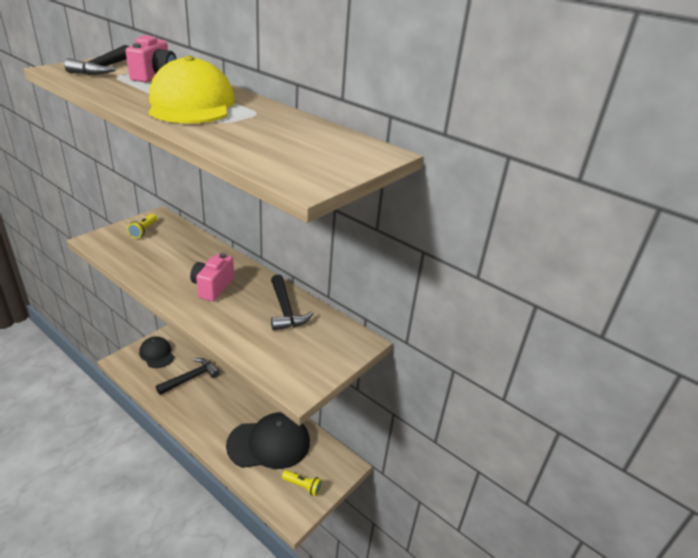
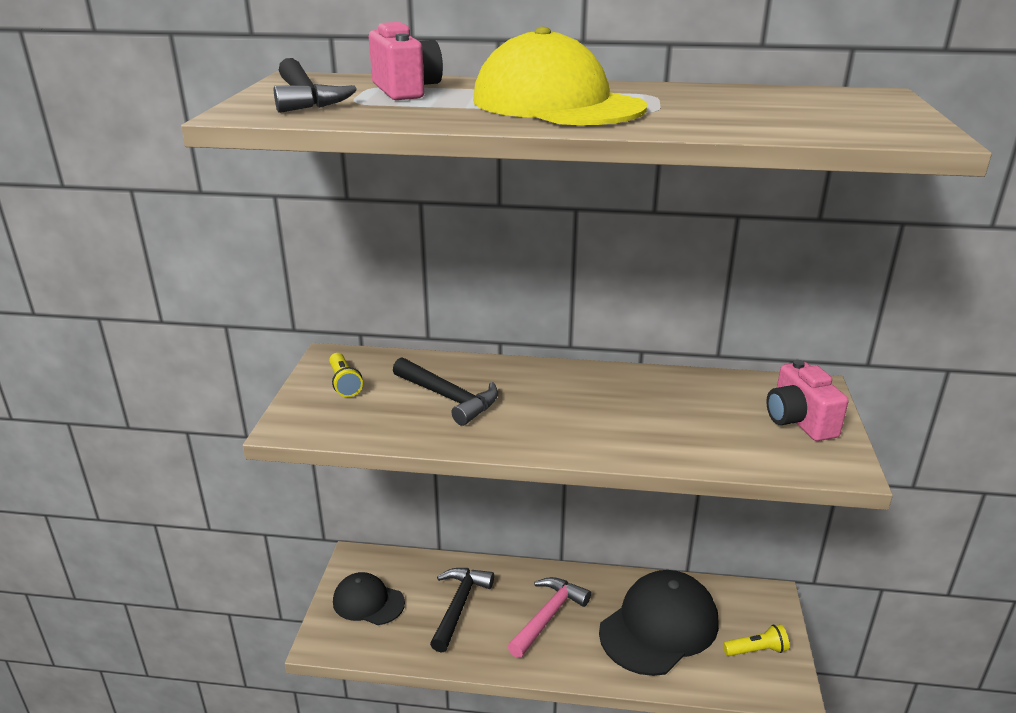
camera: 30 degrees left, 5 degrees down
(212, 287) = (561, 409): pink camera -> pink camera (799, 421)
(223, 406) = (548, 616): none -> pink hammer
(285, 310) = (687, 394): black hammer -> black hammer (449, 398)

